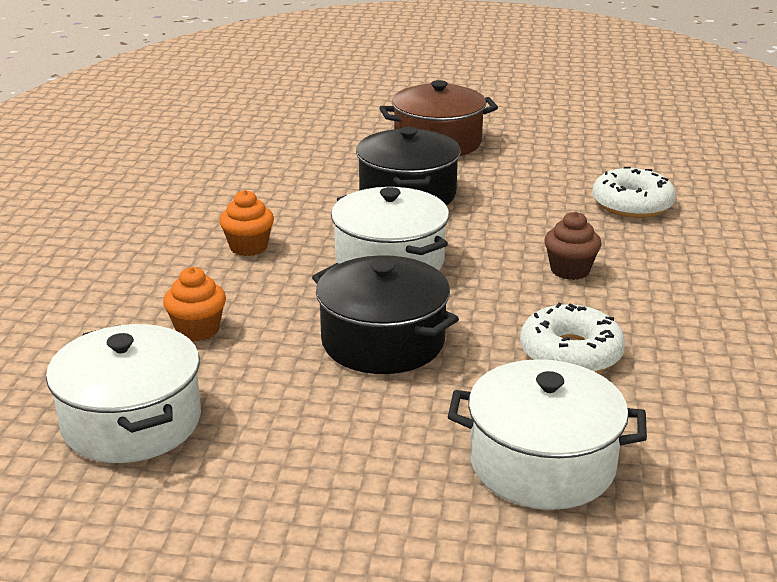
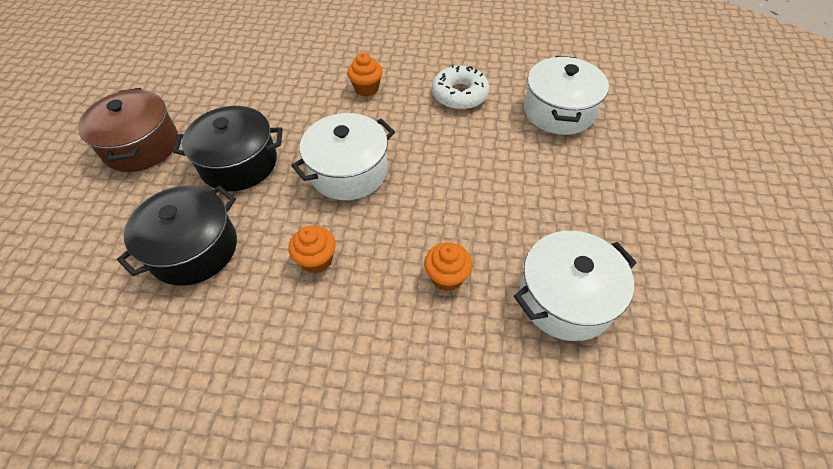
camera: 90 degrees left, 25 degrees up
(383, 341) = (454, 172): black pot -> black pot (194, 249)
(570, 270) = (366, 88): brown cupcake -> orange cupcake
(632, 204) = (282, 56): white donut -> none

